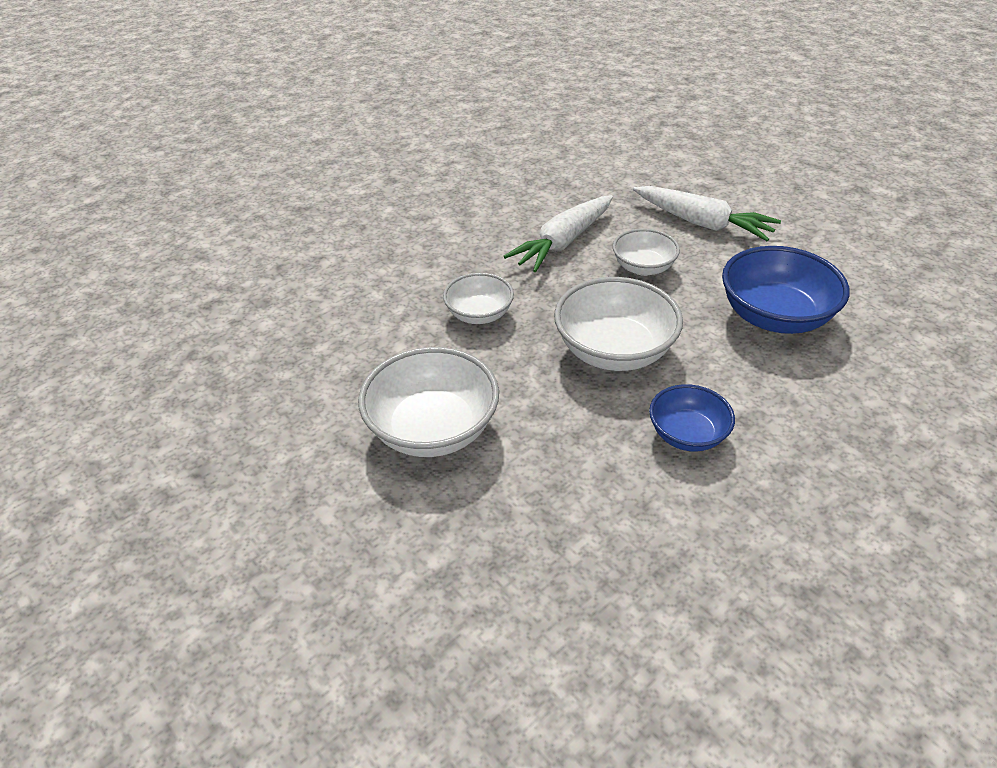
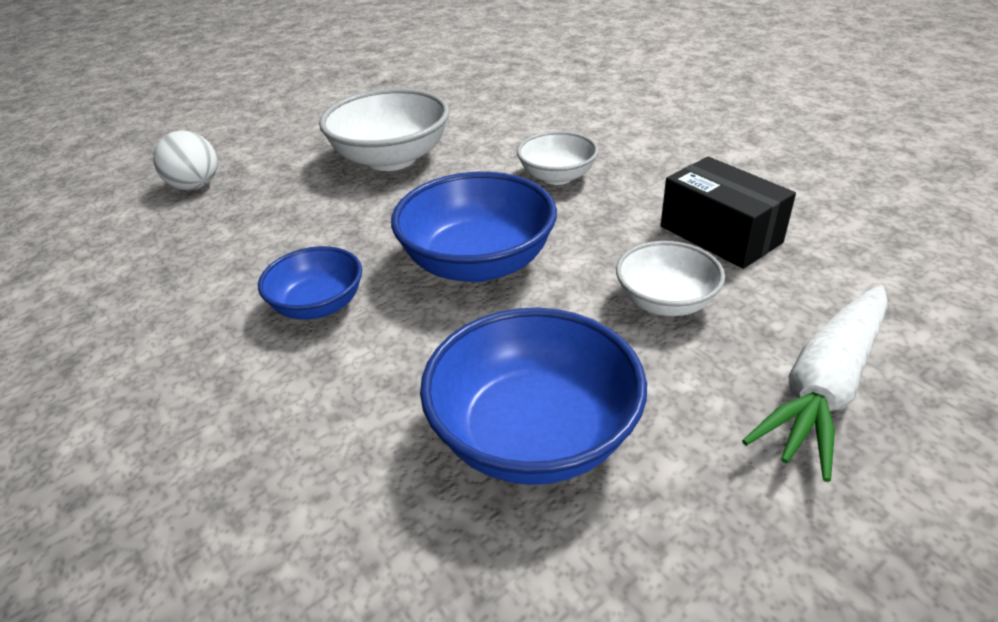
camera: 95 degrees right, 5 degrees down
(486, 608) = (195, 186): none -> white ball
(563, 242) = (720, 234): white carrot -> black box
(614, 351) = (478, 263): white bowl -> blue bowl

